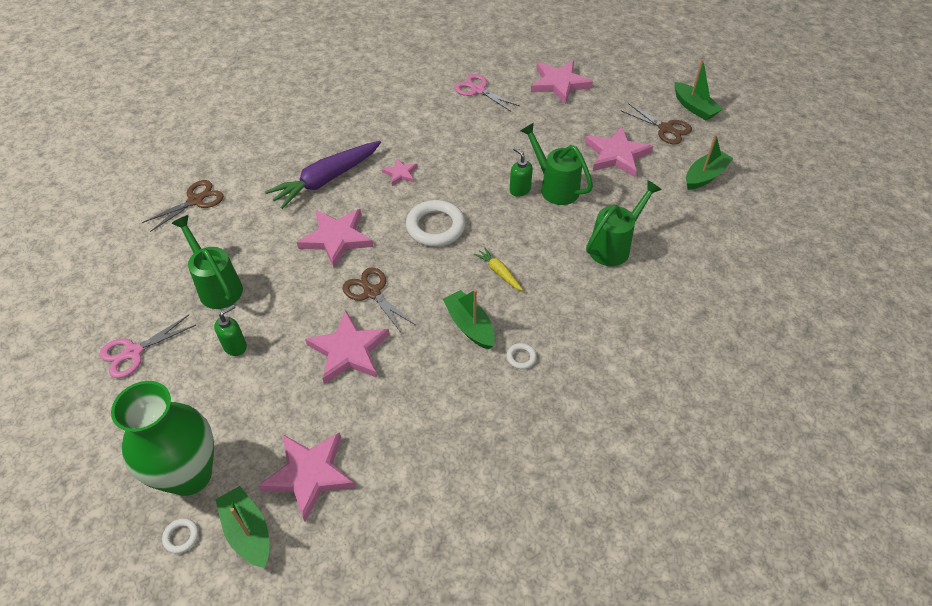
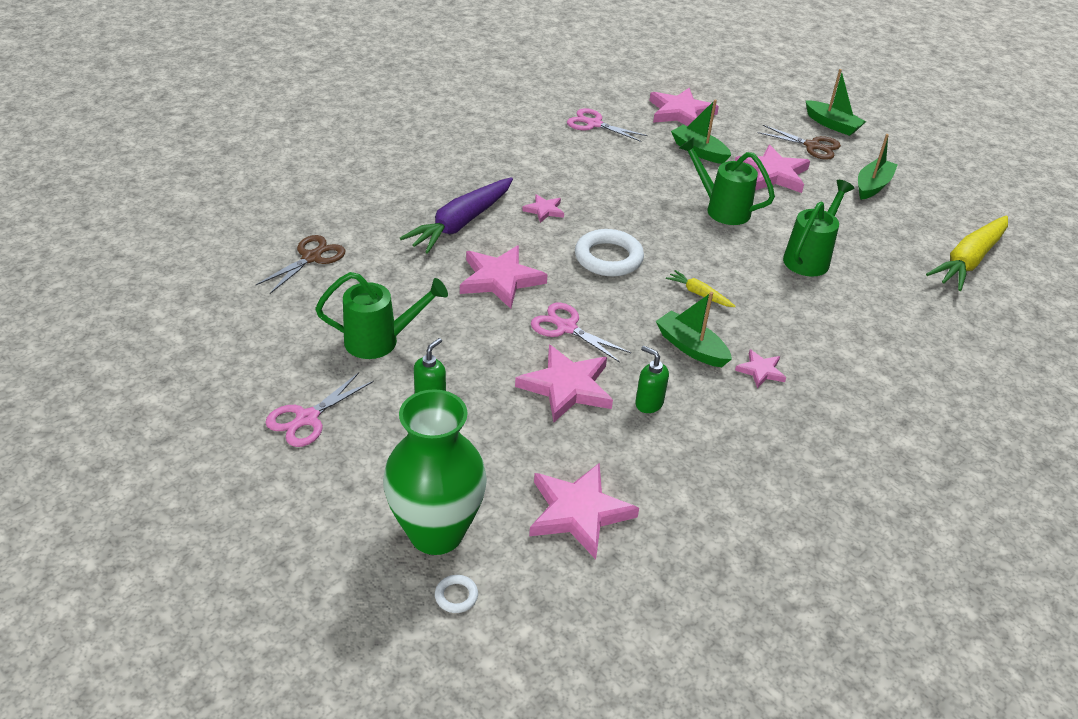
camera: 15 degrees left, 10 degrees down
(217, 286) = (380, 341): green watering can -> green watering can turned 135 degrees clockwise
(248, 532) = (534, 579): green boat -> green boat (699, 151)
(372, 292) = (566, 328): brown scissors -> pink scissors
(519, 190) = (684, 214): green soap dispenser -> green soap dispenser (648, 403)
(521, 357) = (760, 371): white ring -> pink star
(764, 266) = (969, 260): none -> yellow carrot

